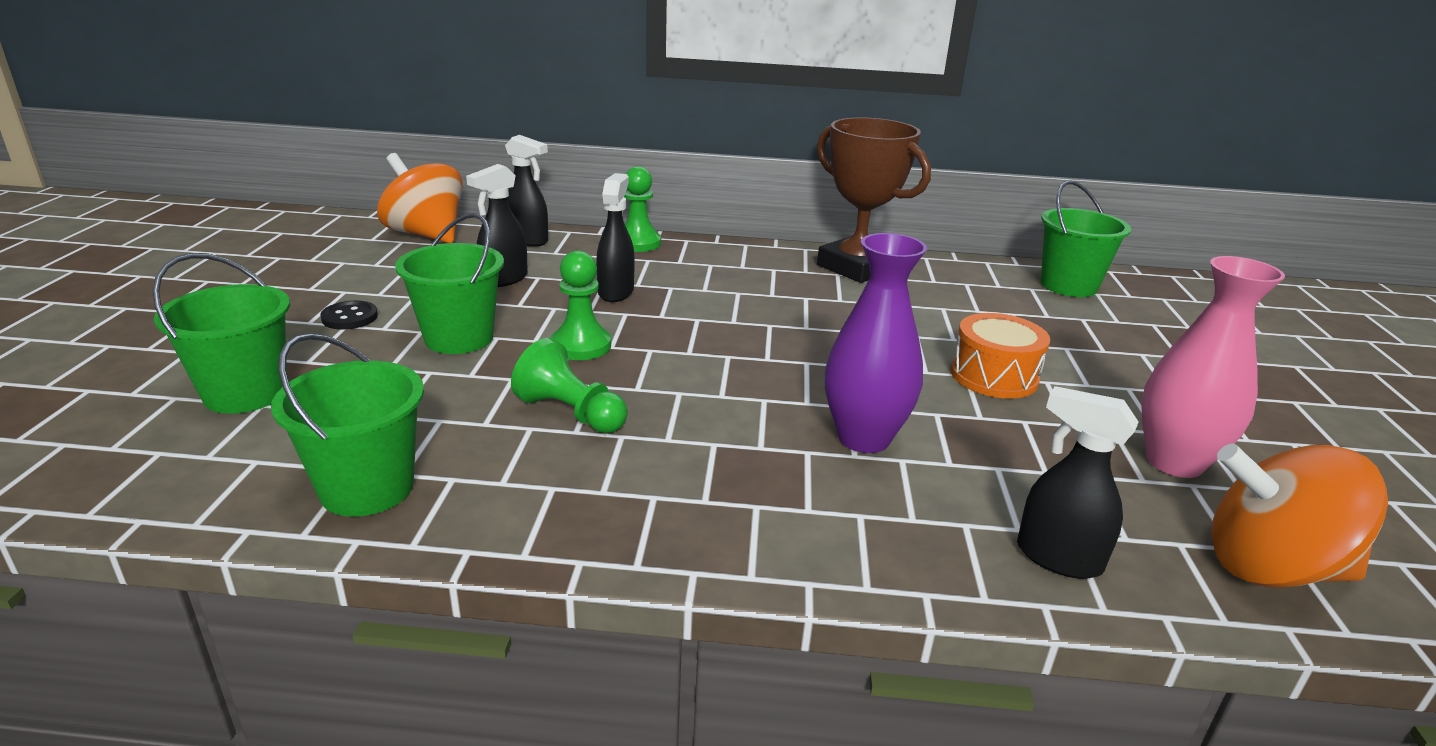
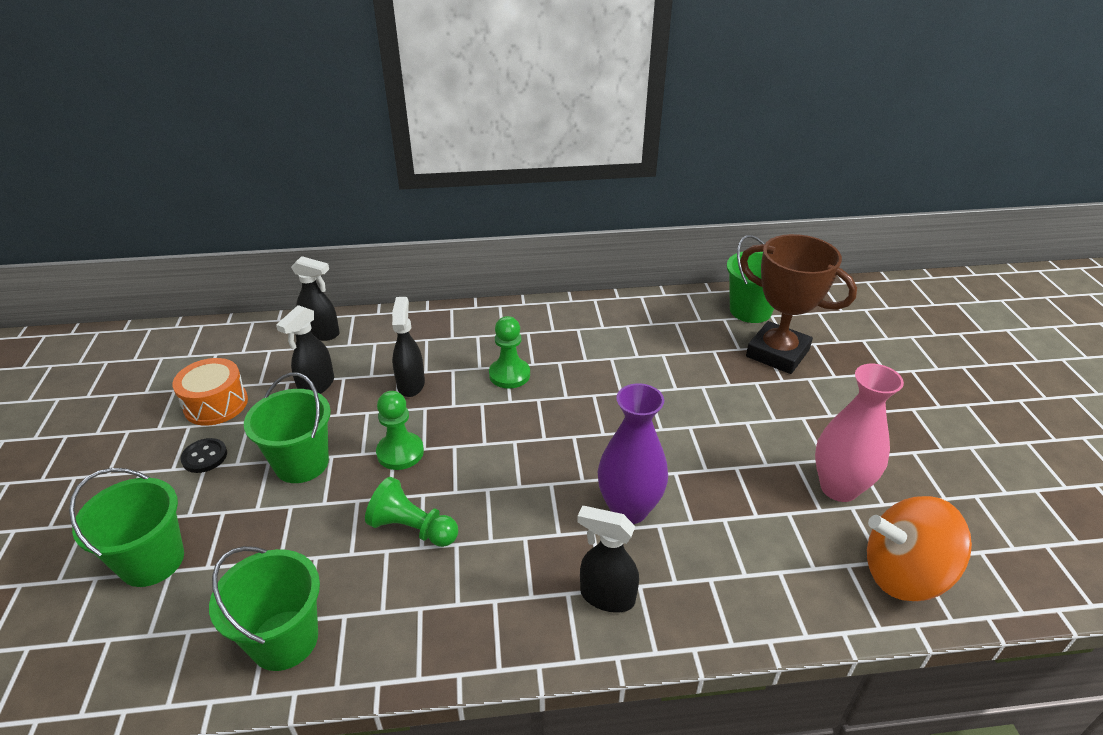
camera: 10 degrees left, 10 degrees up
(426, 234) = (233, 341): orange spinning top -> none
(638, 243) = (413, 320): green pawn -> green pawn (509, 375)
(856, 267) = (591, 318): brown trophy -> brown trophy (777, 353)
(994, 376) = (709, 424): orange drum -> orange drum (216, 404)
(1057, 558) = (772, 596): black spray bottle -> black spray bottle (606, 596)

